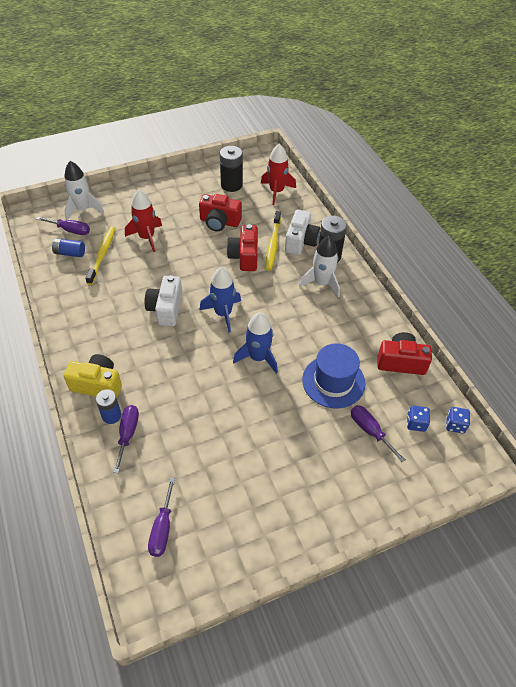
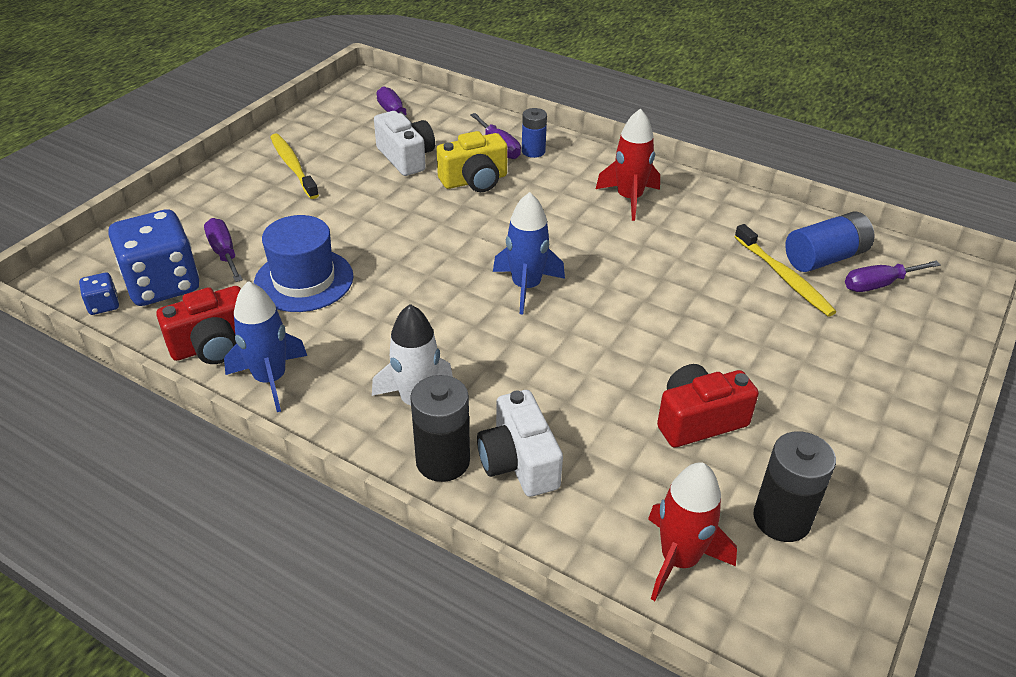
camera: 145 degrees right, 10 degrees down
(70, 253) = (825, 258): blue battery -> blue battery, size x1.55
(83, 209) = (921, 322): white rocket -> none
(97, 385) = (581, 164): yellow camera -> yellow camera (474, 181)
(147, 237) = (767, 331): red rocket -> red rocket (629, 199)
(166, 309) = (606, 257): white camera -> white camera (406, 158)
(244, 256) = (586, 380): red camera -> none
(258, 357) = (427, 261): blue rocket -> blue rocket (270, 379)
(273, 245) = (562, 427): yellow toothbrush -> yellow toothbrush (293, 166)
(370, 431) = (224, 253): purple screwdriver -> purple screwdriver turned 135 degrees counterclockwise
(416, 423) = (163, 284): blue dice -> blue dice, size x2.29

